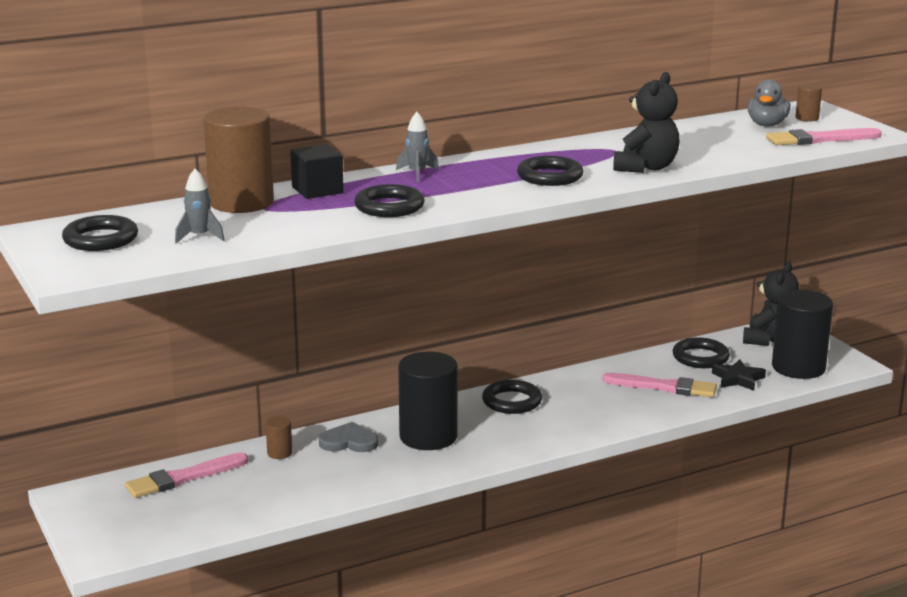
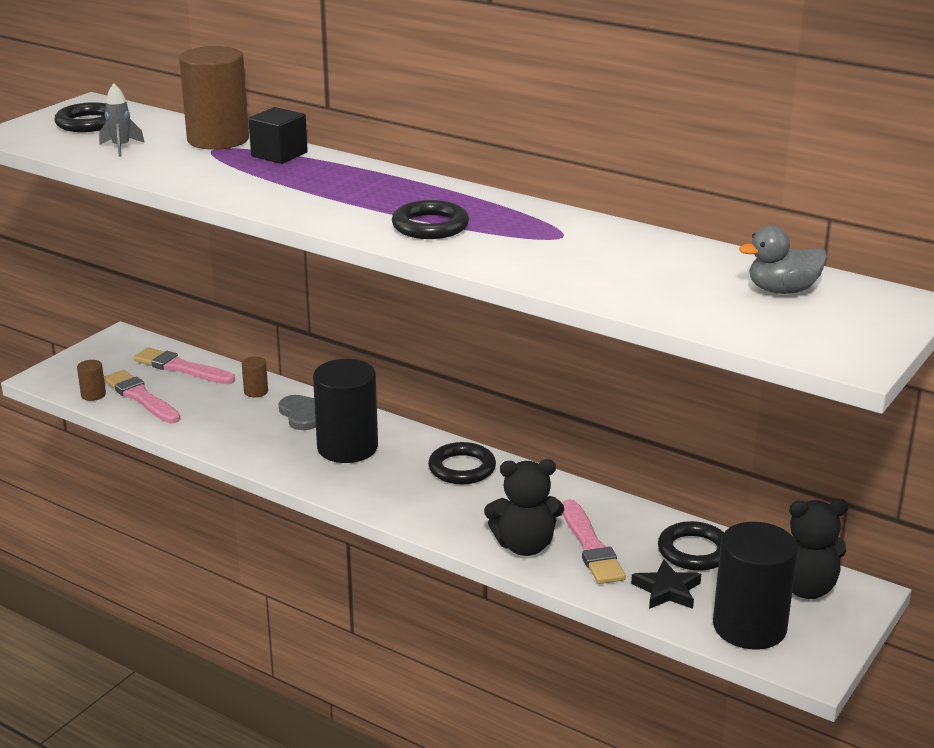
camera: 60 degrees right, 5 degrees up
(389, 207) = (263, 187): black ring -> none
(417, 173) = (370, 176): grey rocket -> none
(646, 168) = (518, 260): black teddy bear -> black teddy bear (524, 546)
(807, 118) = (851, 307): brown cylinder -> brown cylinder (93, 395)
(819, 139) = (768, 329): pink brush -> pink brush (141, 397)

